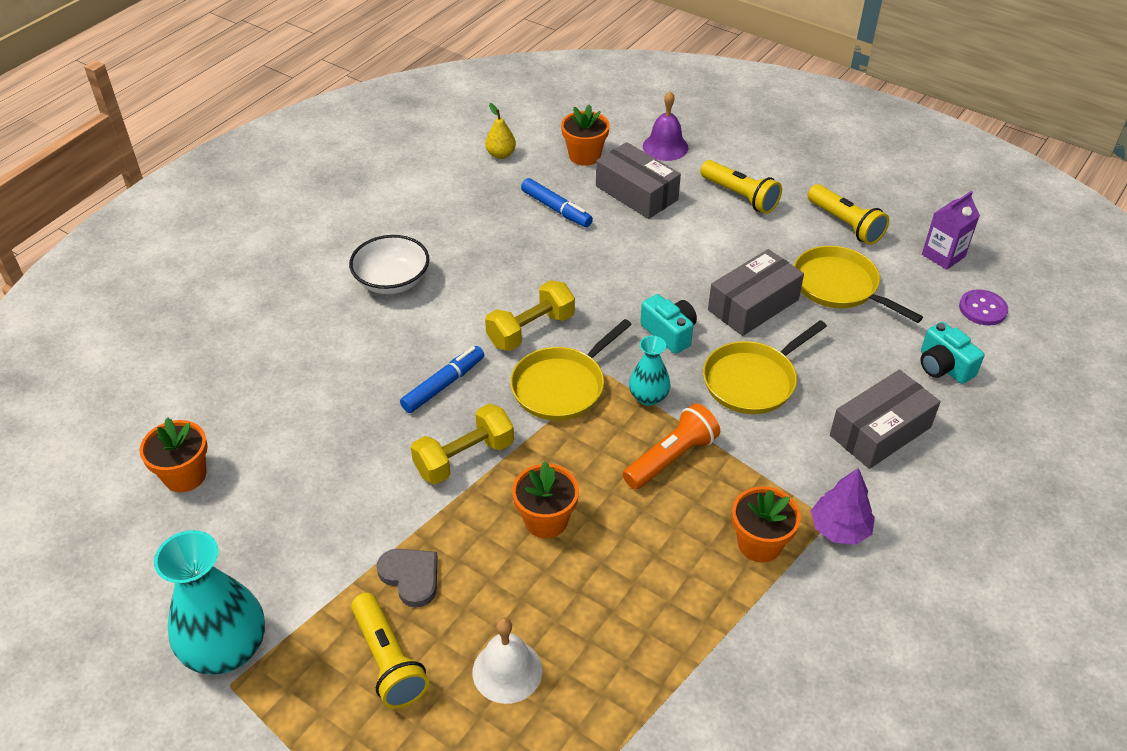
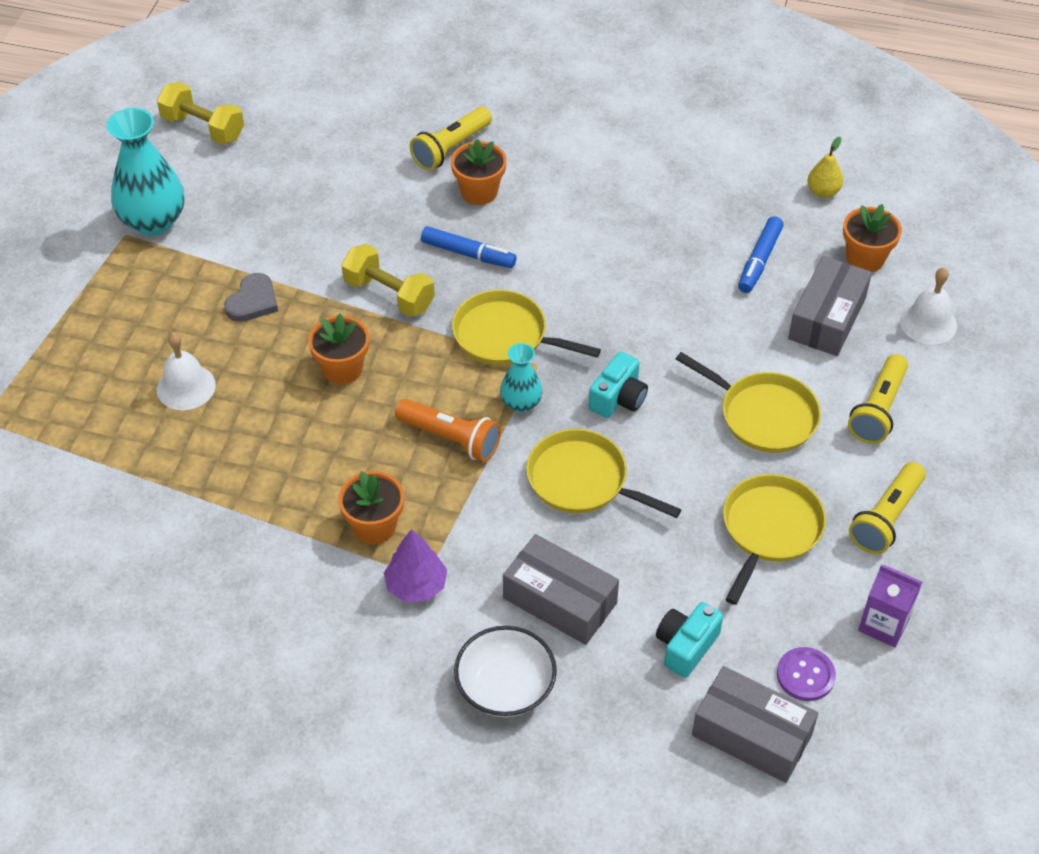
camera: 70 degrees right, 5 degrees up
(185, 475) = (300, 135): orange flower pot -> orange flower pot (479, 192)
(388, 660) = (172, 314): yellow flashlight -> yellow flashlight (451, 148)
(392, 281) = (583, 175): white bowl -> white bowl (505, 687)
(531, 330) = (568, 293): yellow dumbbell -> yellow dumbbell (203, 128)
(665, 147) = (928, 323): purple bell -> white bell
(722, 255) = (764, 415): none -> yellow pan
(753, 305) = (697, 458): grey box -> grey box (752, 734)

